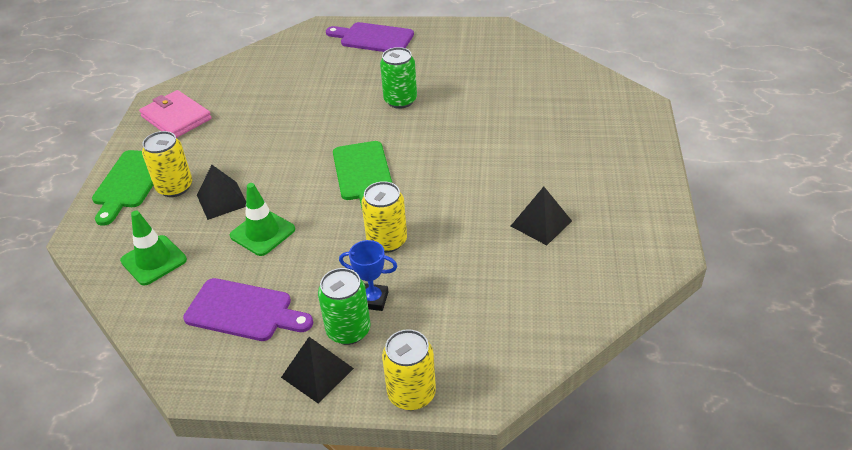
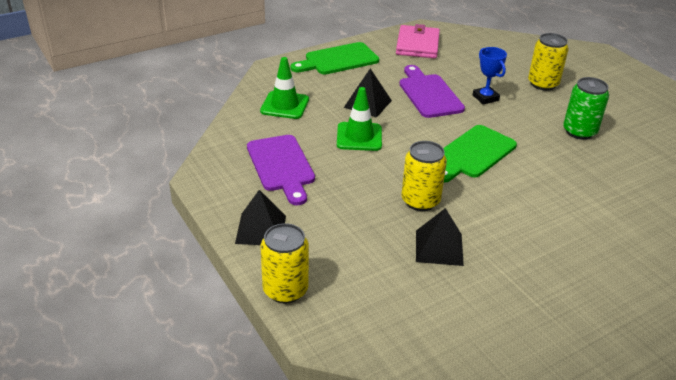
camera: 50 degrees right, 5 degrees down
(175, 187) = (355, 79): yellow can -> yellow can (543, 84)
(348, 330) = (313, 225): green can -> none
(373, 38) = (629, 82): purple cutting board -> purple cutting board (429, 94)
(373, 300) = (354, 223): blue trophy -> blue trophy (485, 98)
(541, 223) = (547, 283): black pyramid -> black pyramid (439, 247)

